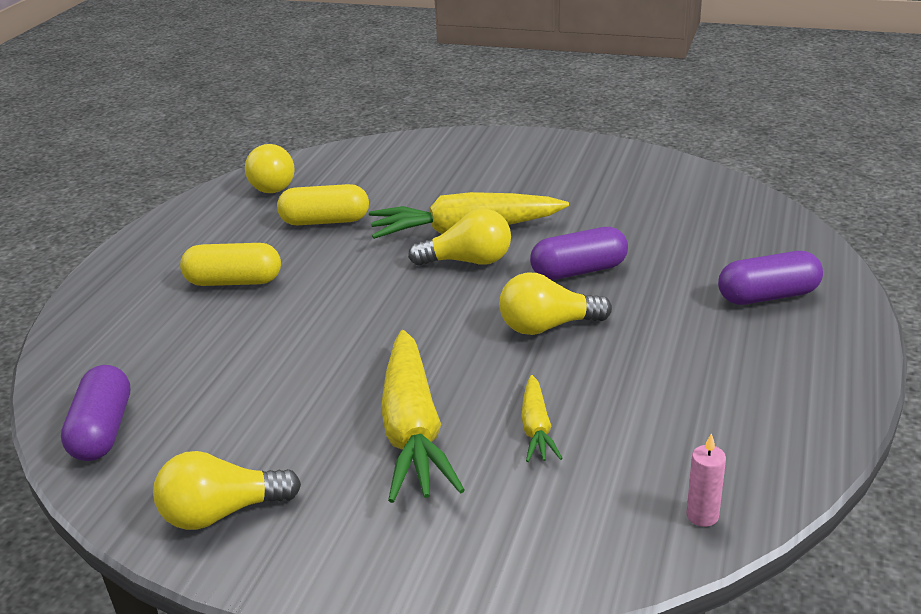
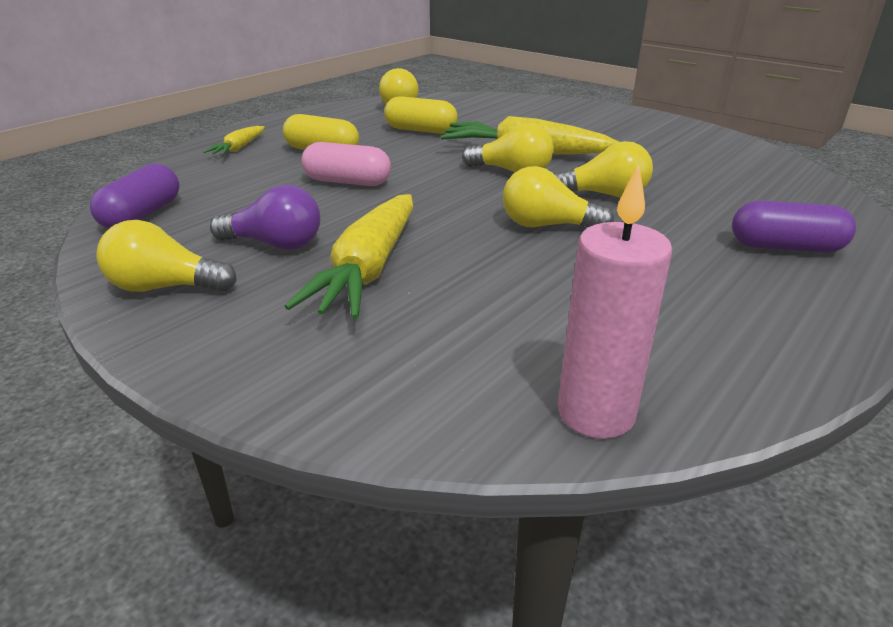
camera: 20 degrees right, 0 degrees up
(292, 426) = (275, 244): none -> purple light bulb
(301, 321) = (347, 182): none -> pink capsule
(536, 428) = (478, 295): yellow carrot -> yellow carrot (238, 148)
(578, 271) = (605, 195): purple capsule -> yellow light bulb
(702, 516) = (596, 413): pink candle -> pink candle, size x2.05

